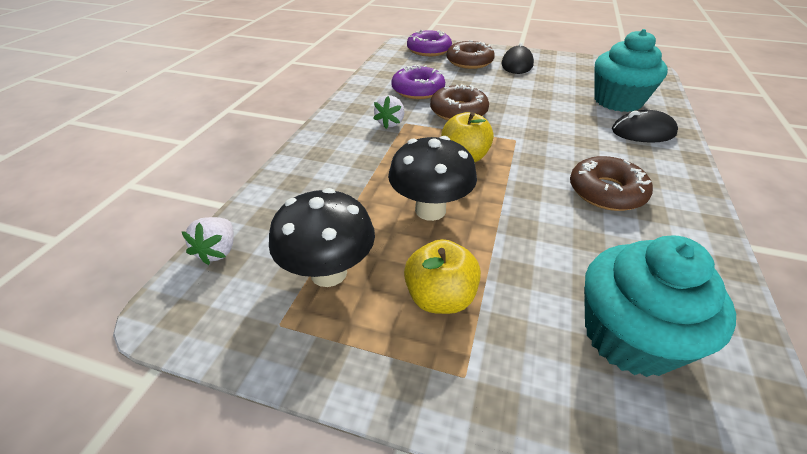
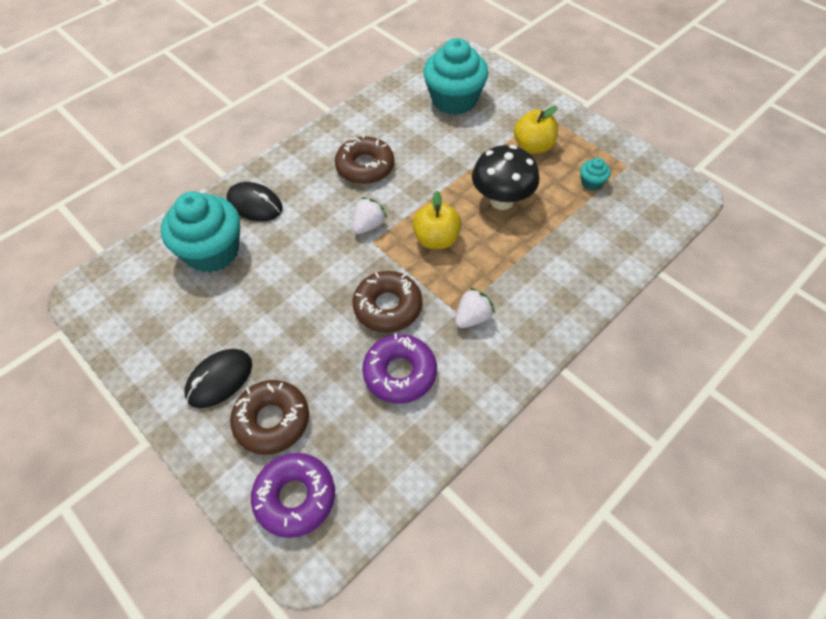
camera: 150 degrees left, 15 degrees up
(218, 251) = (663, 224): white strawberry -> white strawberry (368, 225)
(328, 272) = (591, 183): black mushroom -> turquoise cupcake

